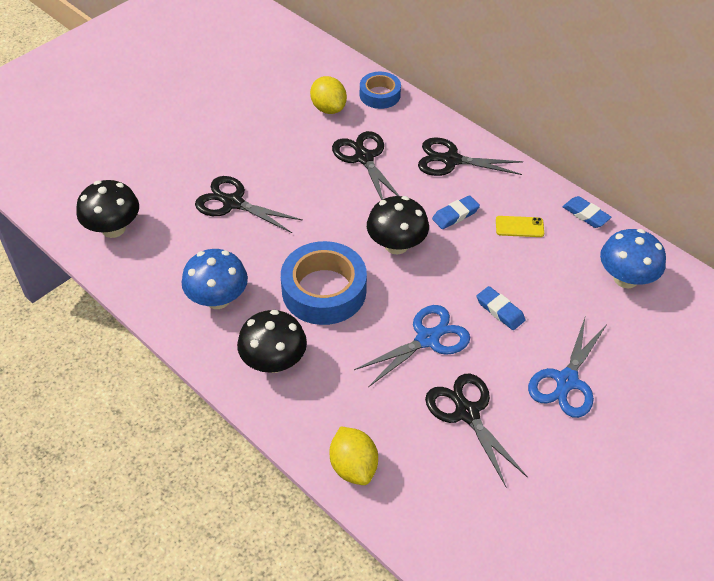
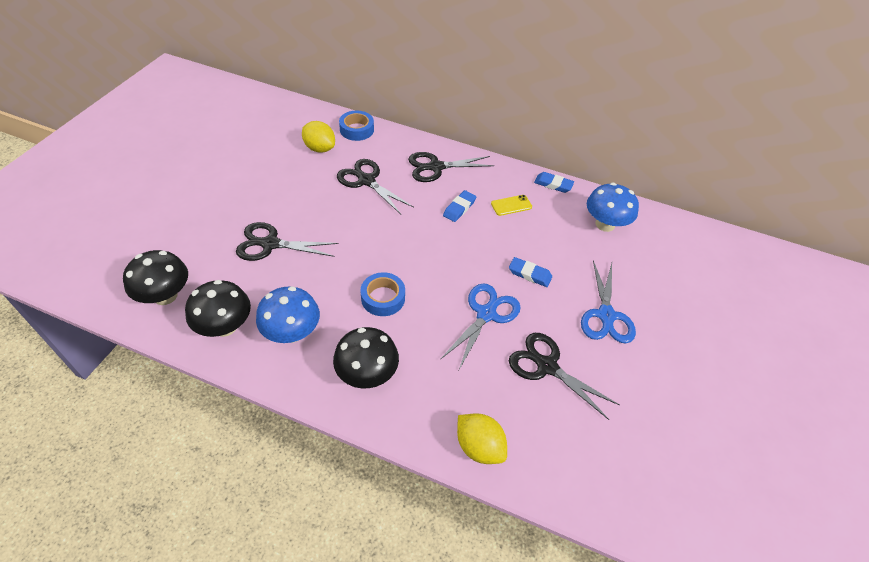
camera: 25 degrees left, 0 degrees up
(324, 290) = (383, 298): blue tape -> blue tape, size x0.58
(396, 245) = (425, 244): black mushroom -> black mushroom (225, 326)

